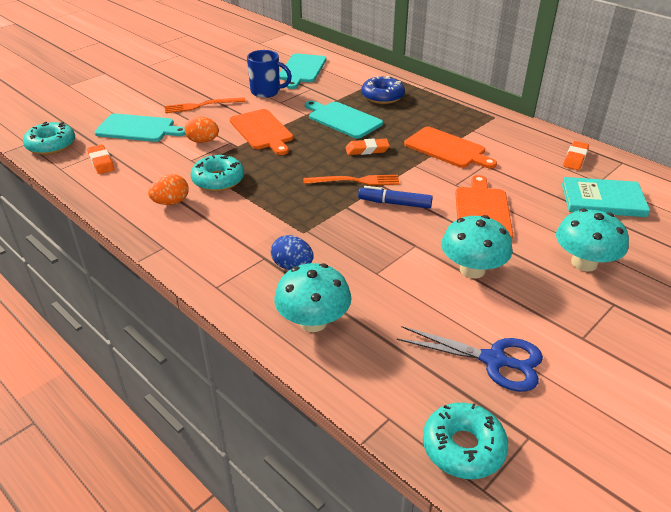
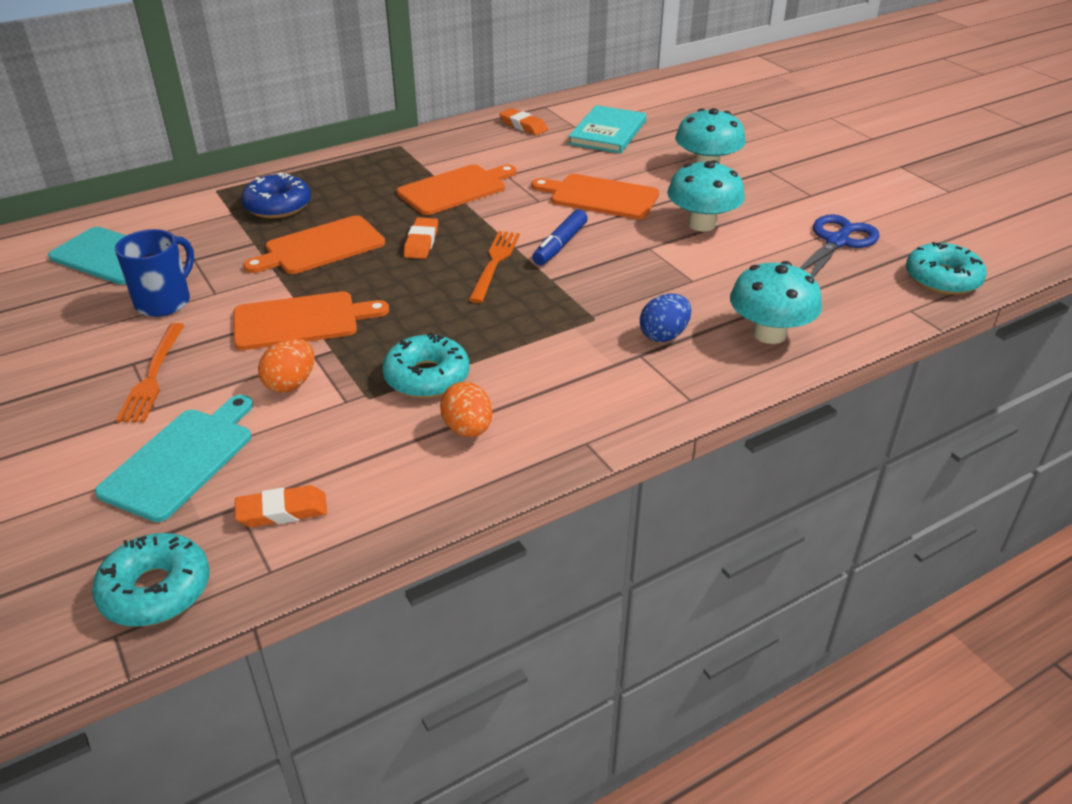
camera: 75 degrees left, 0 degrees up
(343, 119) = (320, 247): turquoise cutting board -> orange cutting board

